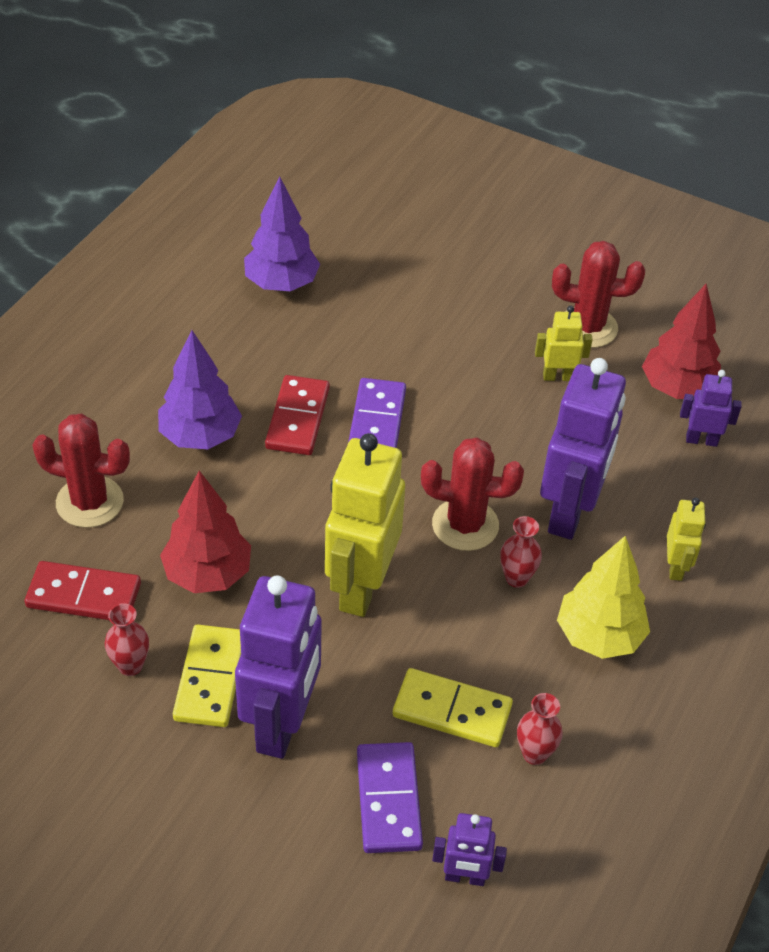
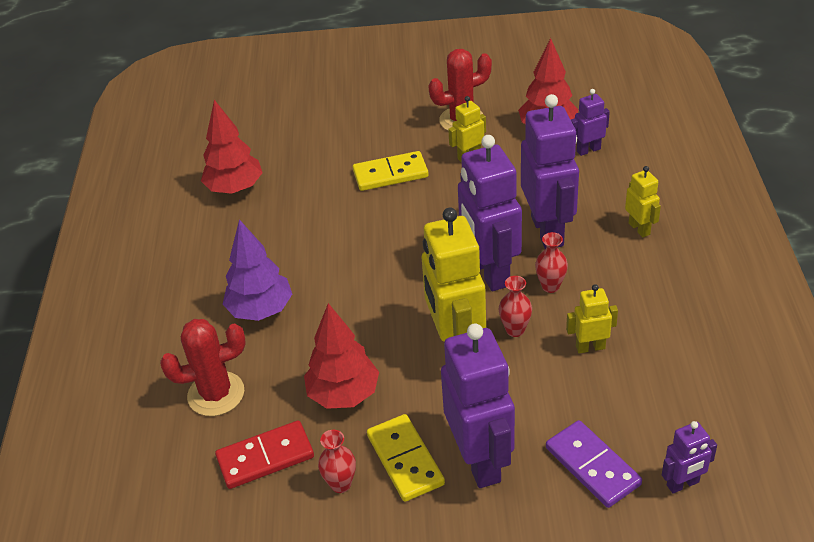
camera: 25 degrees left, 5 degrees down
(281, 284) = (235, 188): purple tree -> red tree
(298, 418) = (320, 265): red domino -> none
(377, 421) = (375, 239): purple domino -> none
(452, 711) = (582, 388): yellow domino -> yellow domino (390, 174)
(465, 525) = (489, 272): red cactus -> purple robot
(499, 671) = (590, 347): none -> yellow robot
(534, 754) = (656, 384): red vase -> red vase (515, 330)
(599, 636) = (631, 293): yellow tree -> none

